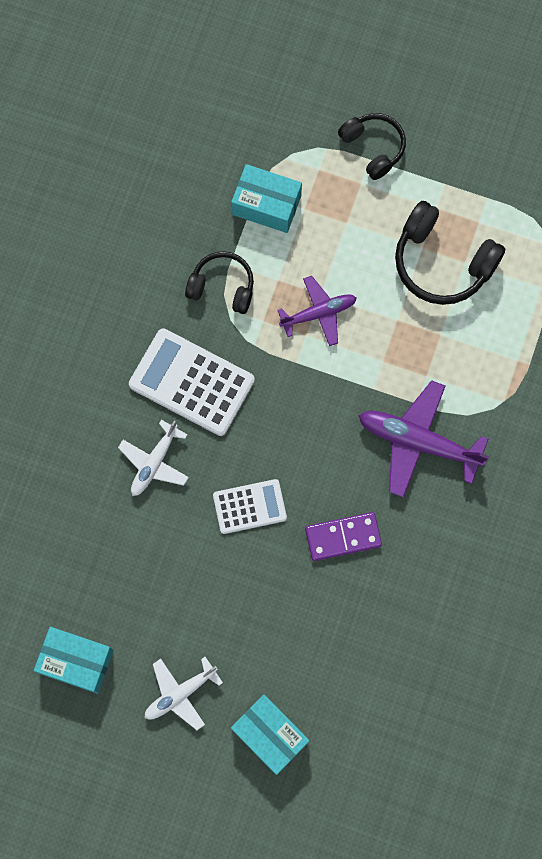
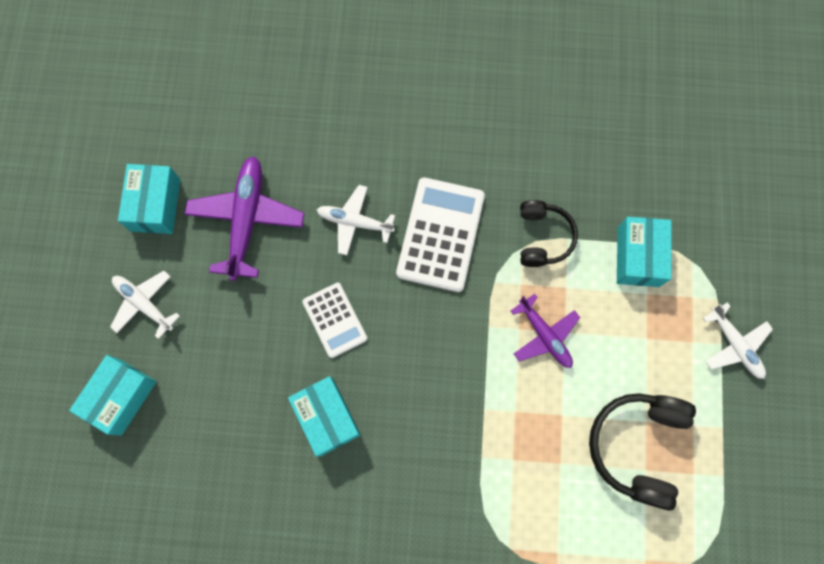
camera: 75 degrees right, 0 degrees up
(343, 537) = (327, 417): purple domino -> turquoise box
(373, 148) = (735, 345): black headphones -> white plane
(418, 442) = (442, 468): purple plane -> purple plane (246, 219)

